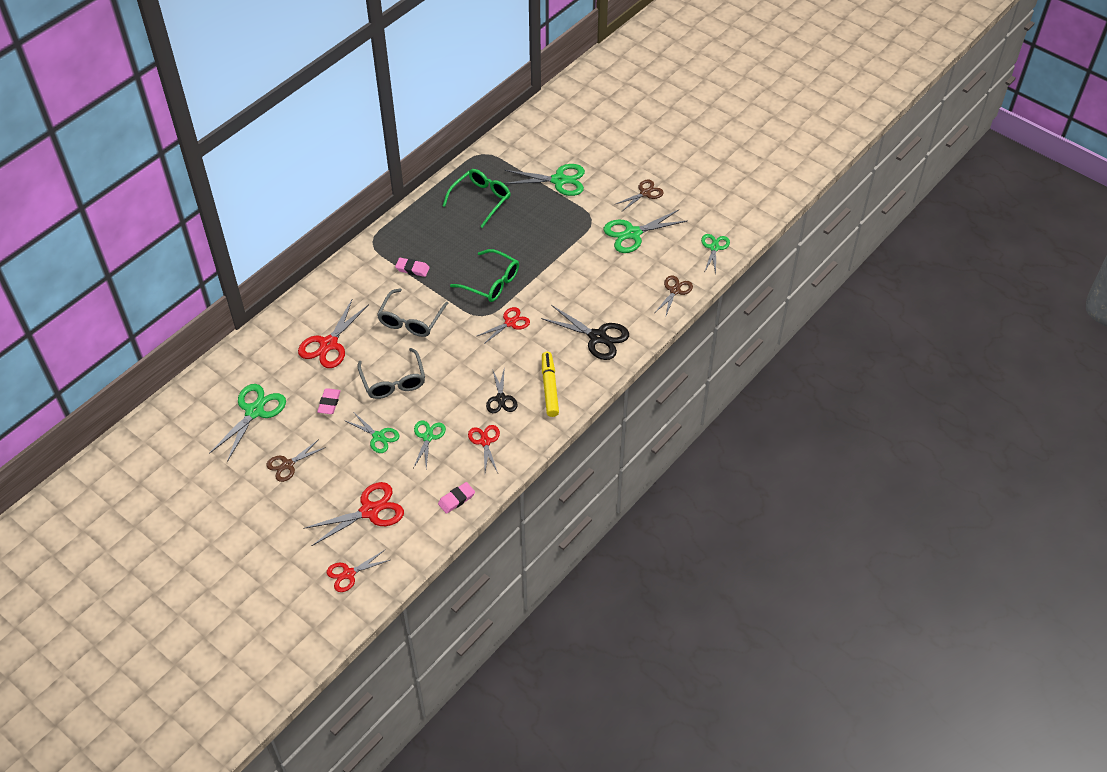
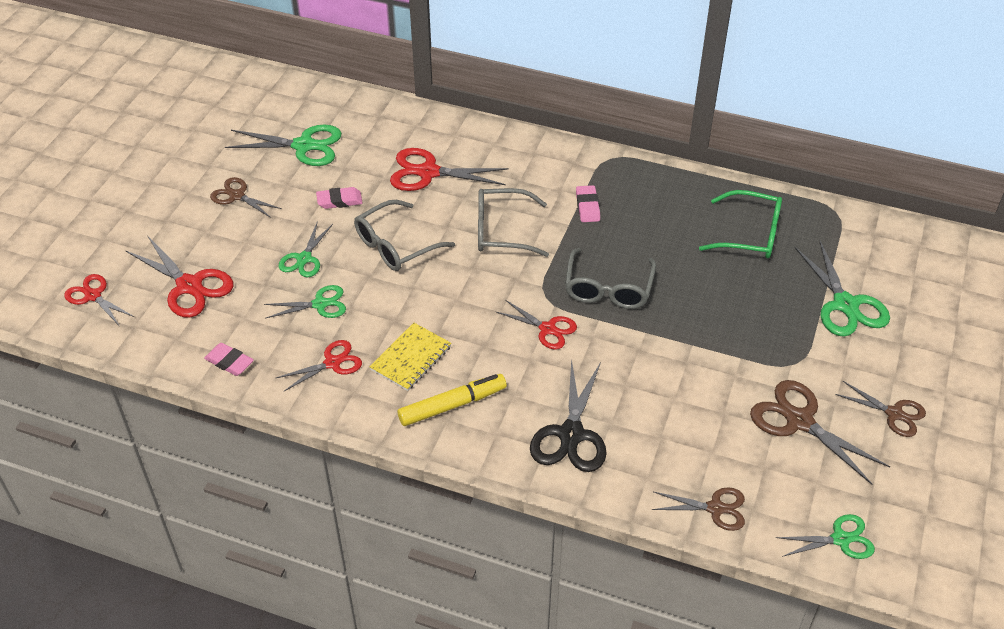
camera: 70 degrees right, 5 degrees down
(491, 282) = (608, 289): green glasses -> grey glasses
(501, 399) = (411, 358): black scissors -> yellow notebook
(632, 233) = (799, 421): green scissors -> brown scissors

